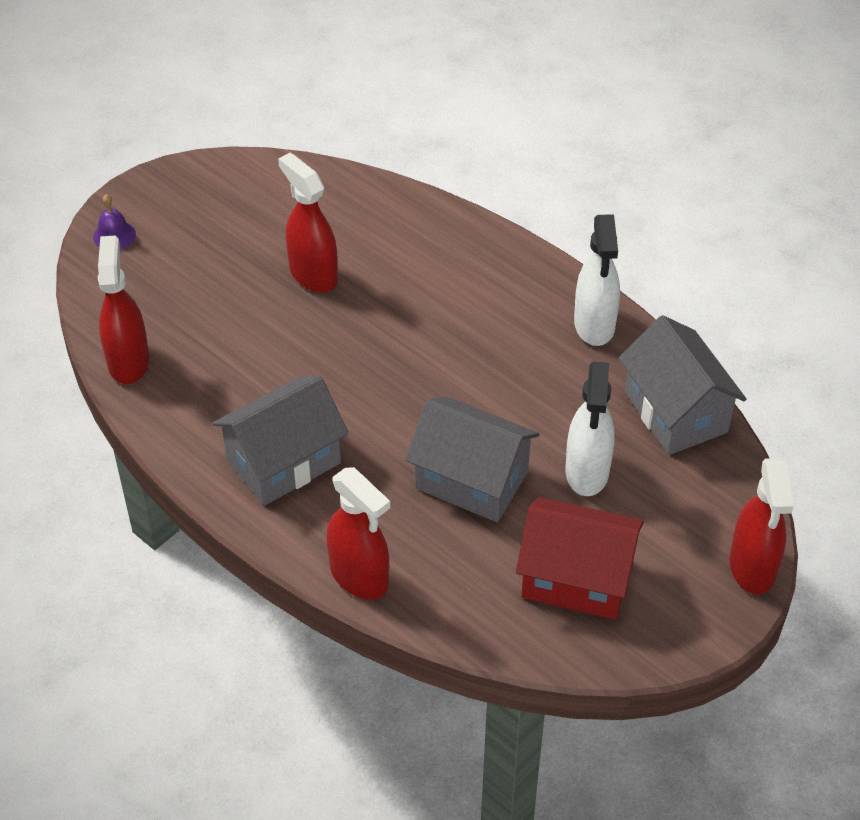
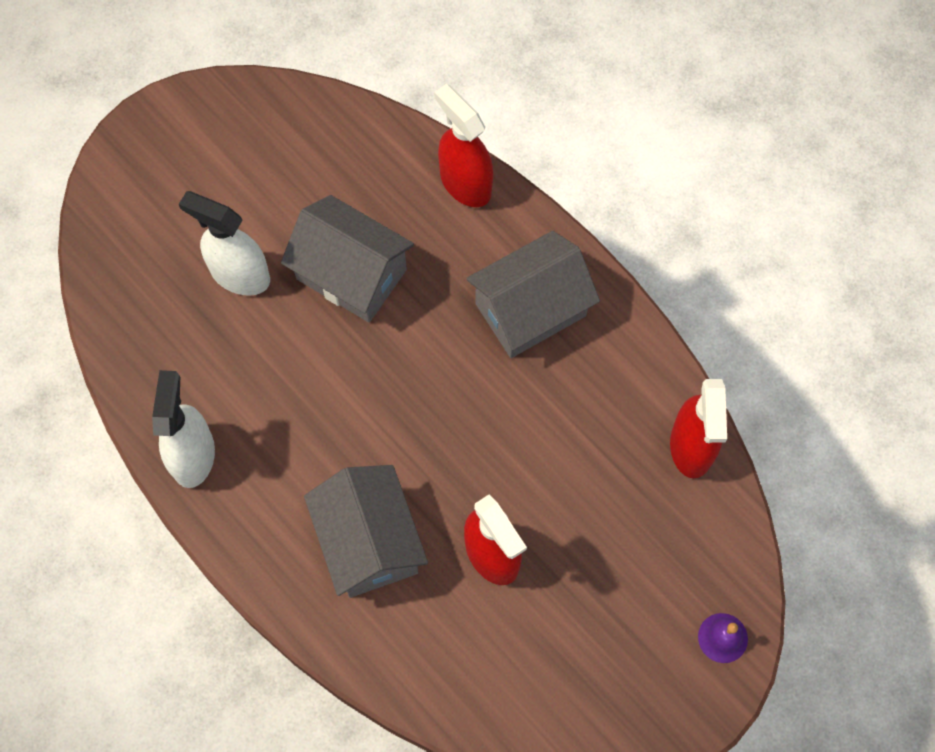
camera: 175 degrees left, 20 degrees up
(576, 579) = (272, 166): red house -> none
(587, 472) = (239, 274): white spray bottle -> white spray bottle turned 75 degrees counterclockwise
(676, 412) = (136, 336): grey house -> grey house (369, 542)
(752, 568) = (113, 164): red spray bottle -> none

